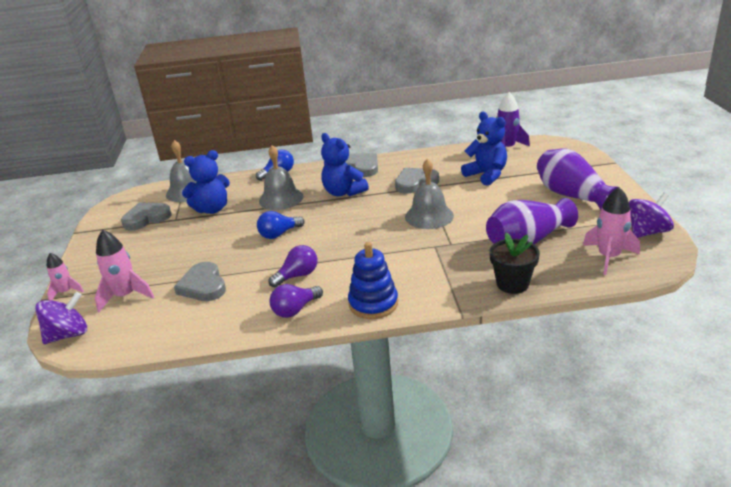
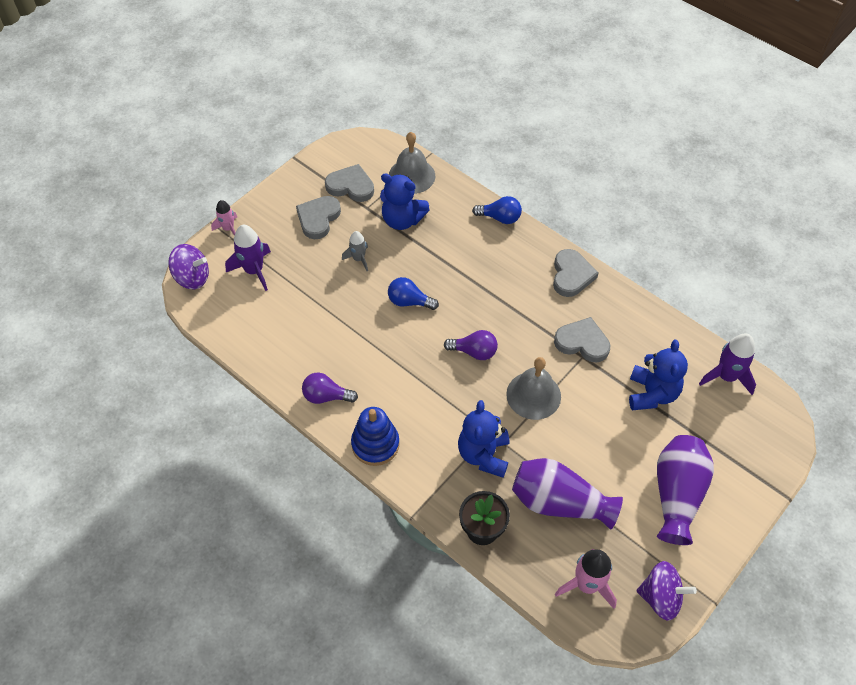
camera: 45 degrees right, 25 degrees up
(125, 296) = (254, 271): pink rocket -> purple rocket
(203, 286) = (304, 309): grey heart -> grey heart (318, 218)
(208, 241) = (358, 259): none -> grey rocket
(281, 198) = (462, 256): grey bell -> none
(297, 276) = (367, 363): purple light bulb -> purple light bulb (474, 352)
(343, 192) = (514, 296): blue teddy bear -> blue teddy bear (483, 455)

